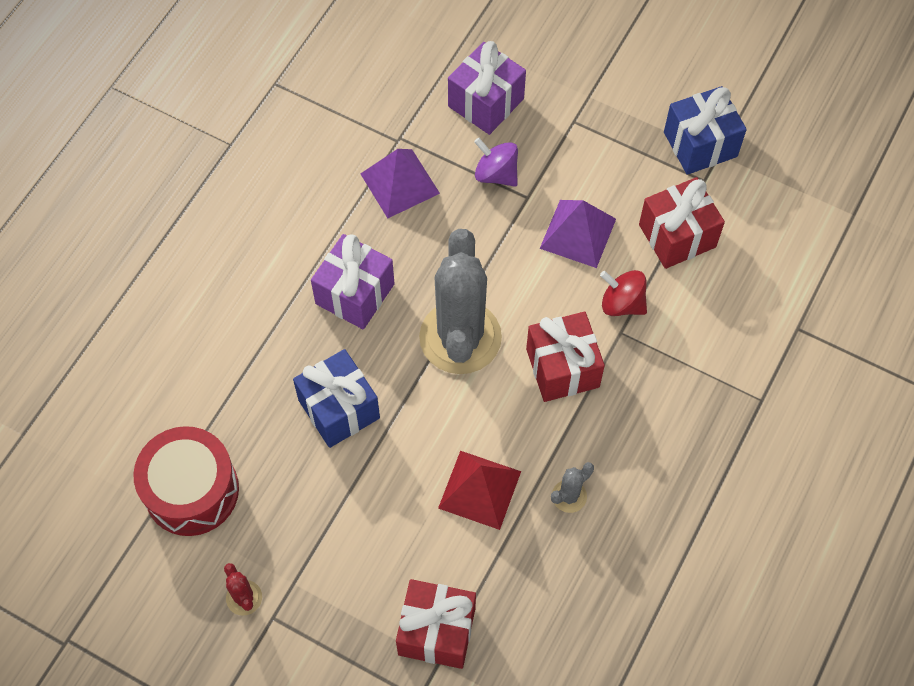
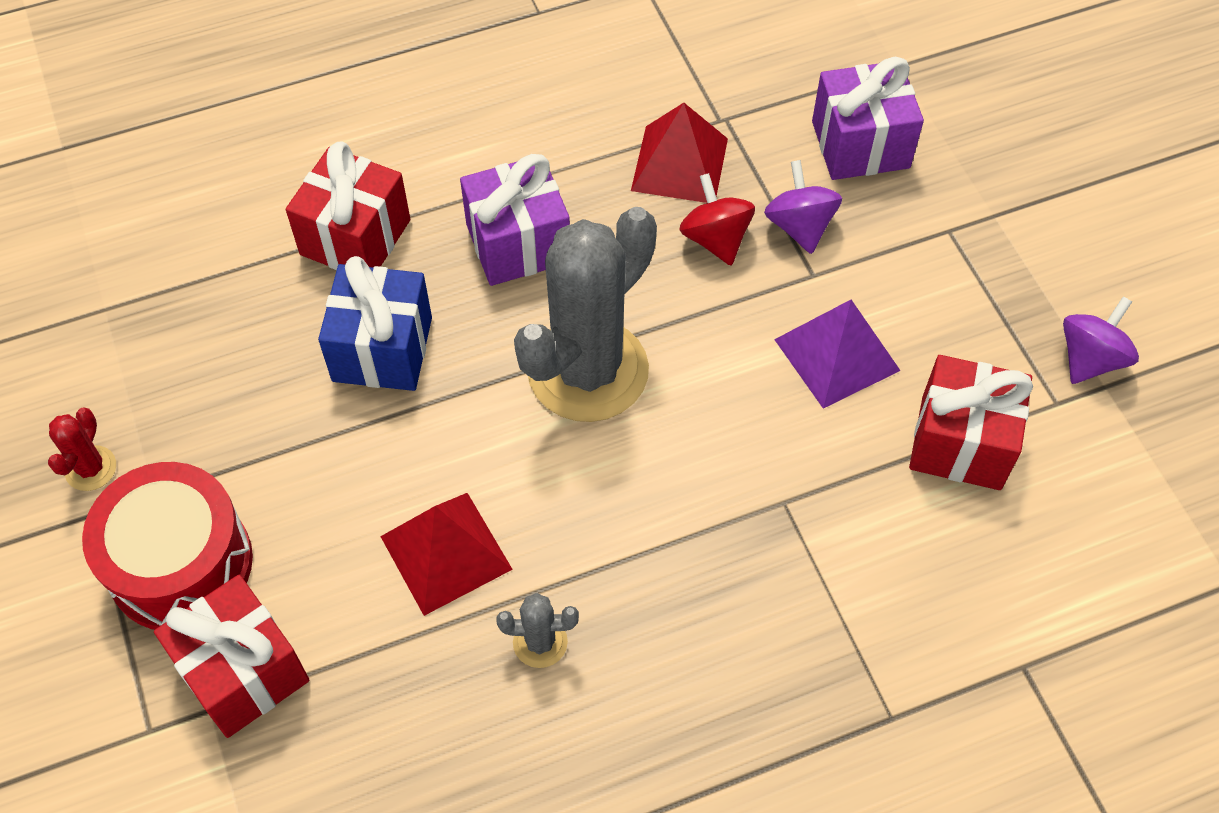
camera: 40 degrees right, 5 degrees down
(191, 490) = (155, 319): red drum -> red drum (181, 564)
(400, 183) = (679, 164): purple pyramid -> red pyramid
(562, 368) = (673, 490): red gift -> red gift (355, 237)
(622, 303) = (817, 470): red spinning top -> red spinning top (715, 239)
(700, 144) = (1090, 359): blue gift -> purple spinning top

